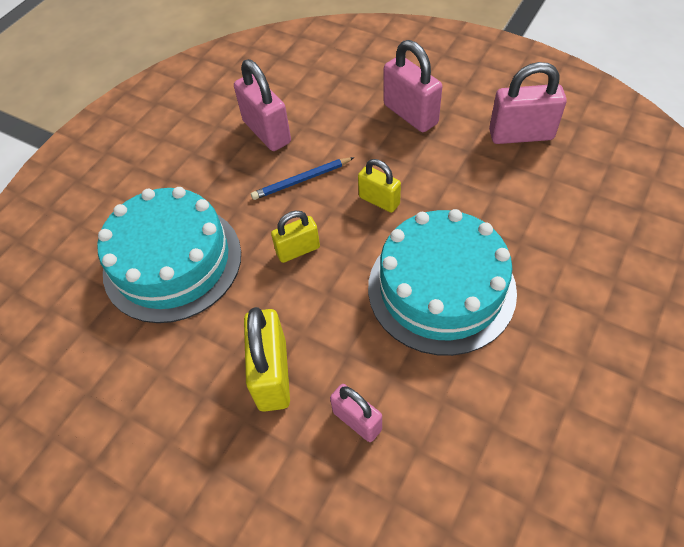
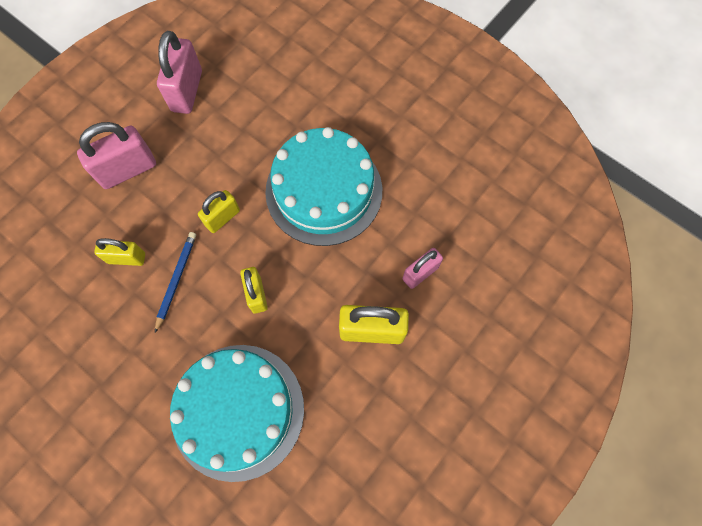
camera: 85 degrees left, 15 degrees up
(267, 132) = (99, 306): pink padlock -> none
(302, 180) = (176, 280): blue pencil -> blue pencil turned 150 degrees counterclockwise
(317, 138) = (126, 258): none -> yellow padlock

